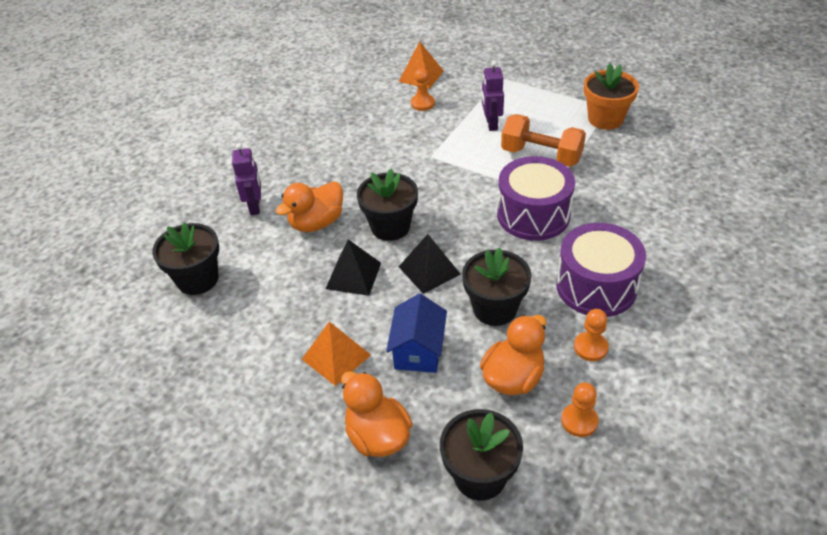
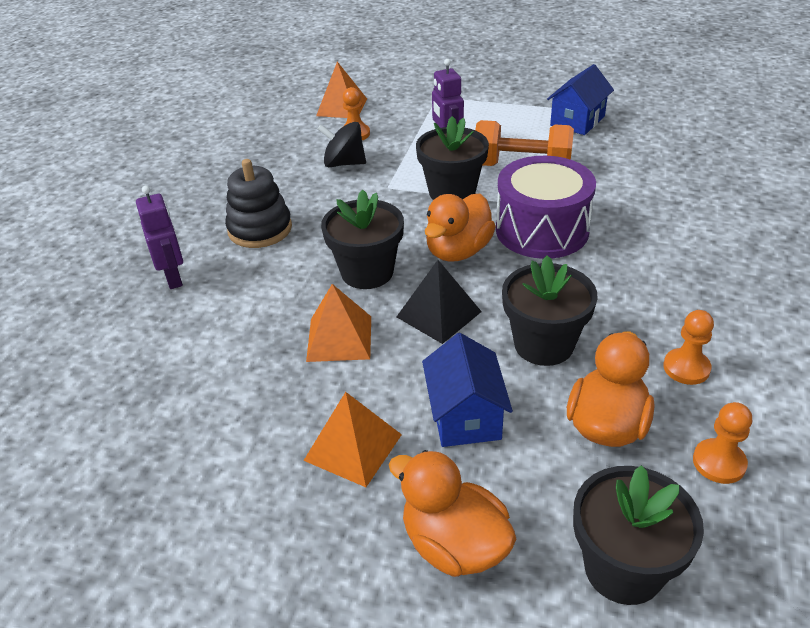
camera: 15 degrees left, 5 degrees down
(197, 279) = (115, 383): black flower pot -> black flower pot (452, 192)
(316, 223) = (266, 283): orange duck -> orange duck (458, 251)
(325, 177) = (260, 229): none -> black stacking toy
(353, 275) = (339, 338): black pyramid -> orange pyramid
(405, 129) = (344, 163): none -> black spinning top
(596, 286) = (656, 296): purple drum -> none
(605, 119) = (577, 121): orange flower pot -> blue house

